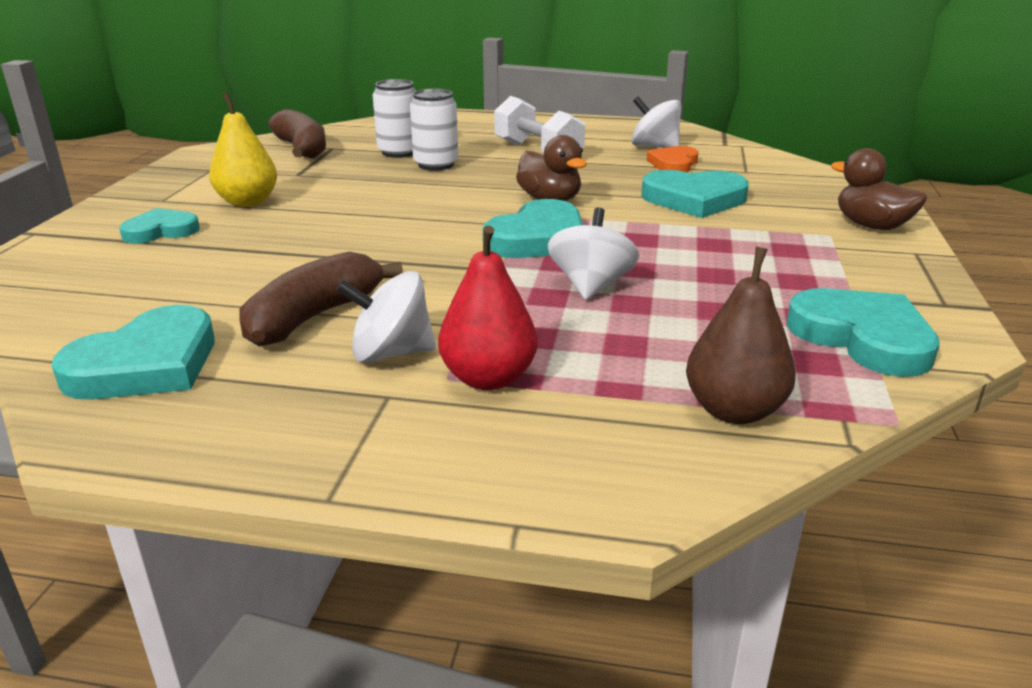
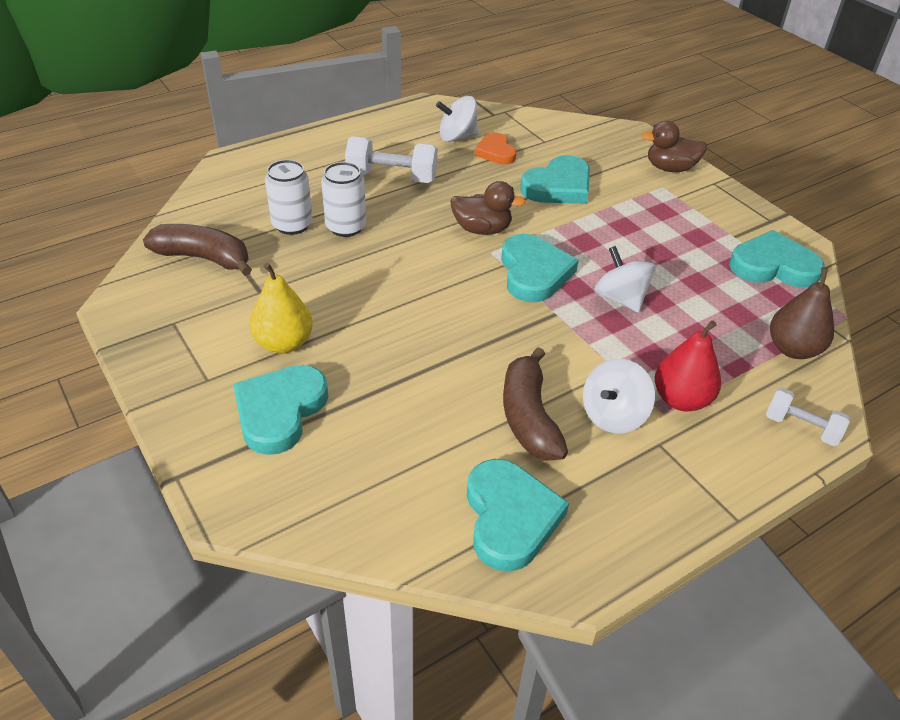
camera: 45 degrees left, 15 degrees up
(161, 231) = (280, 411): turquoise heart -> turquoise heart, size x1.58
(589, 477) = (801, 427): none -> white dumbbell

